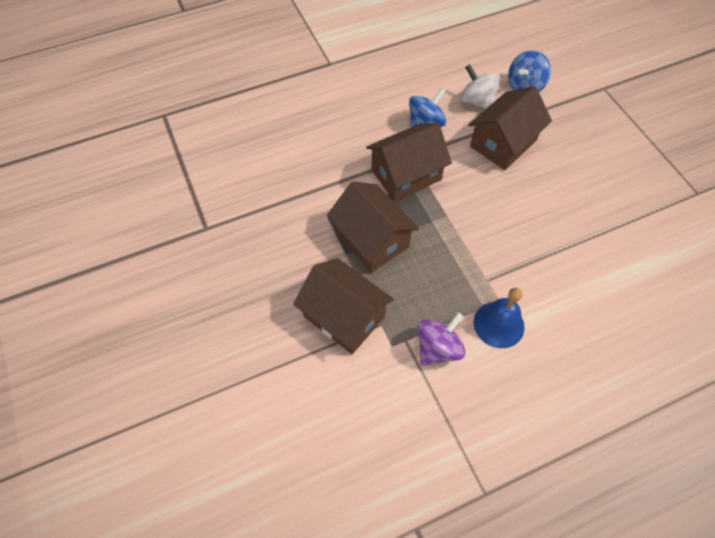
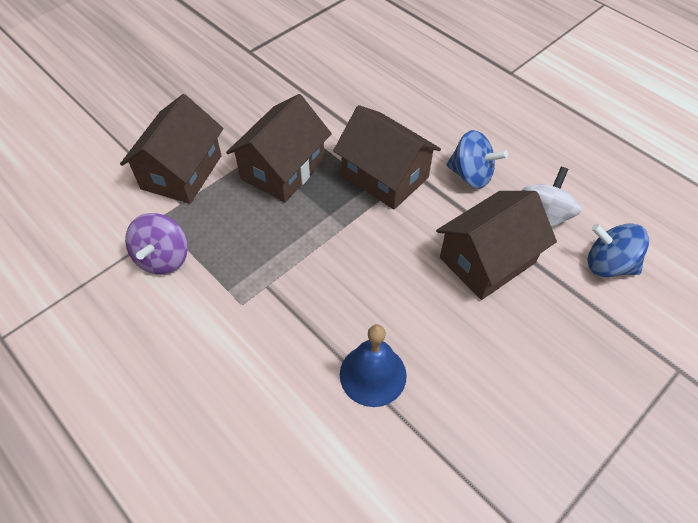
camera: 70 degrees right, 5 degrees down
(438, 348) = (163, 258): purple spinning top -> purple spinning top turned 75 degrees clockwise
(498, 324) = (208, 309): blue bell -> blue bell (373, 374)
(503, 143) = (487, 260): brown house -> brown house turned 60 degrees counterclockwise

